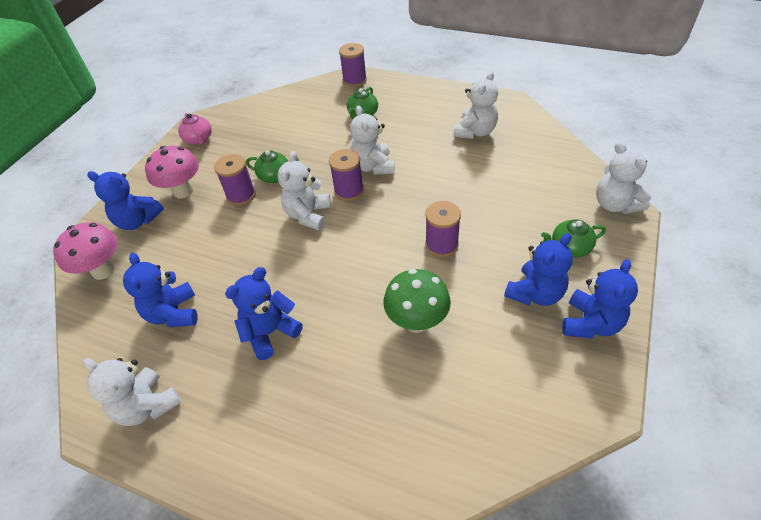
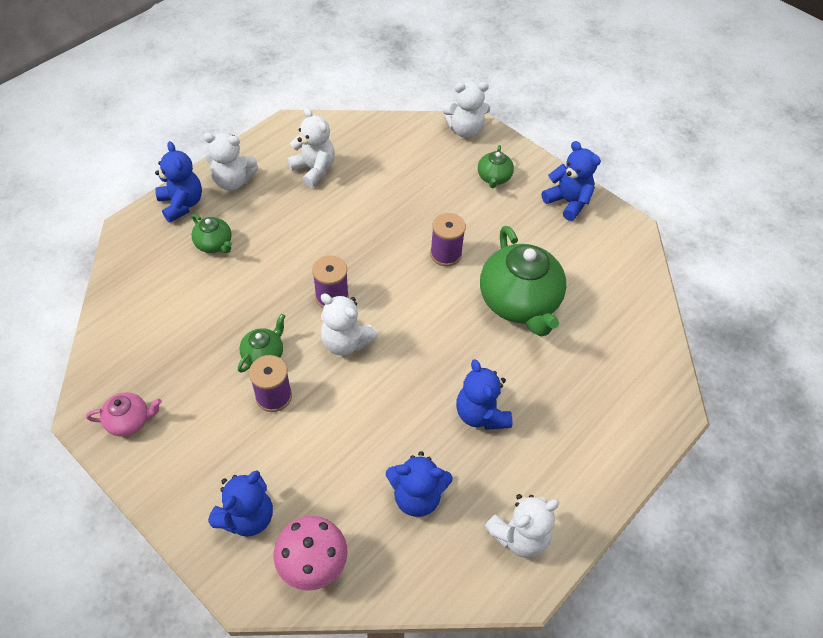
camera: 75 degrees left, 5 degrees up
(183, 191) = (225, 456): pink mushroom -> none
(354, 80) = (140, 229): purple spool -> none
(373, 166) = (308, 265): white teddy bear -> white teddy bear (233, 181)
(417, 321) = (519, 302): green mushroom -> green teapot
(535, 293) = (527, 219): blue teddy bear -> blue teddy bear (182, 204)

